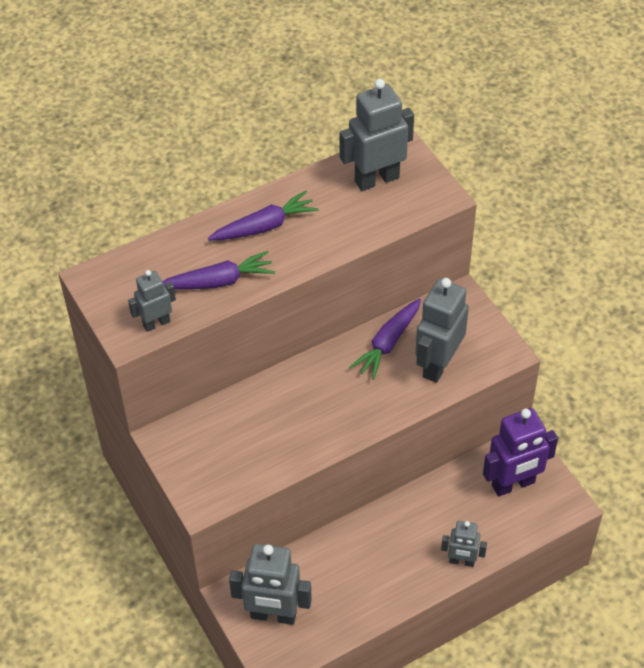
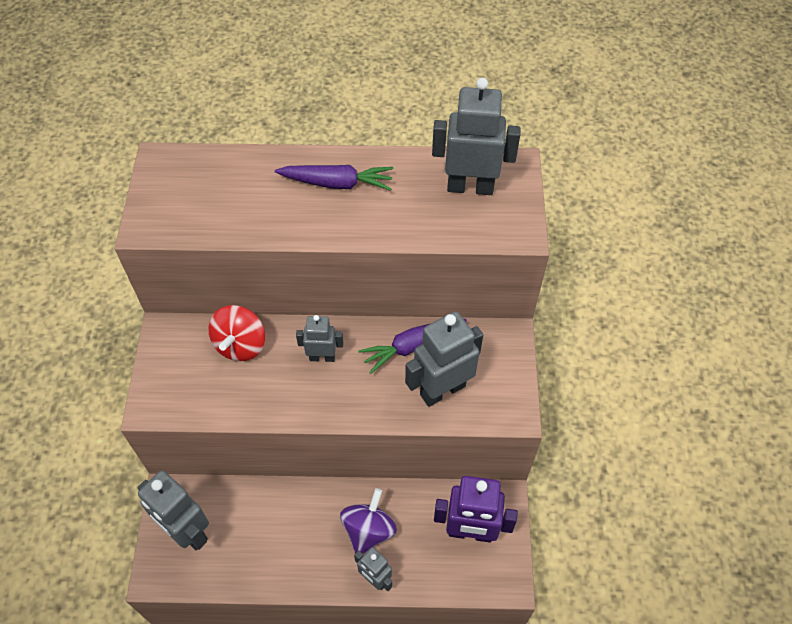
camera: 30 degrees right, 5 degrees up
(156, 323) = (177, 226): grey robot -> grey robot (322, 357)
(218, 281) = (258, 214): purple carrot -> none
(240, 415) = (240, 345): none -> red spinning top
(429, 528) = (368, 530): none -> purple spinning top

